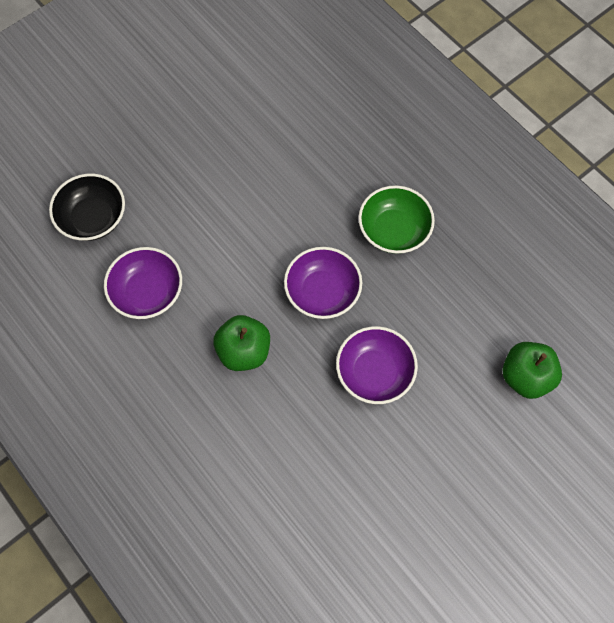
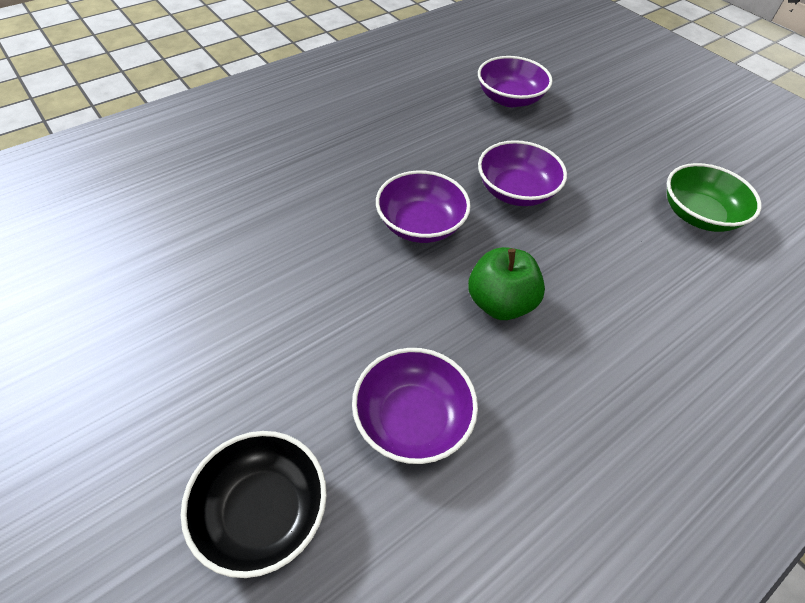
camera: 90 degrees left, 15 degrees down
(393, 230) = (348, 162): green bowl -> green bowl (698, 215)
(525, 377) = (509, 99): green apple -> purple bowl

